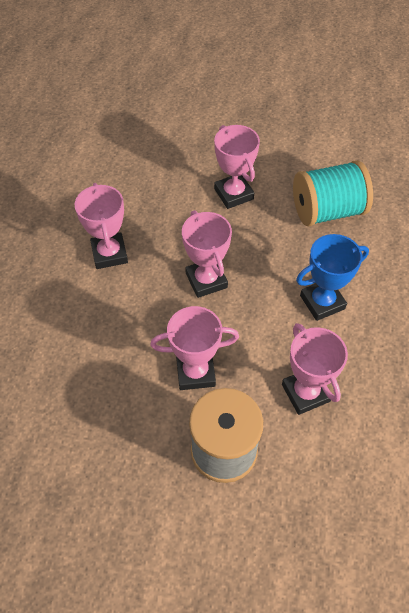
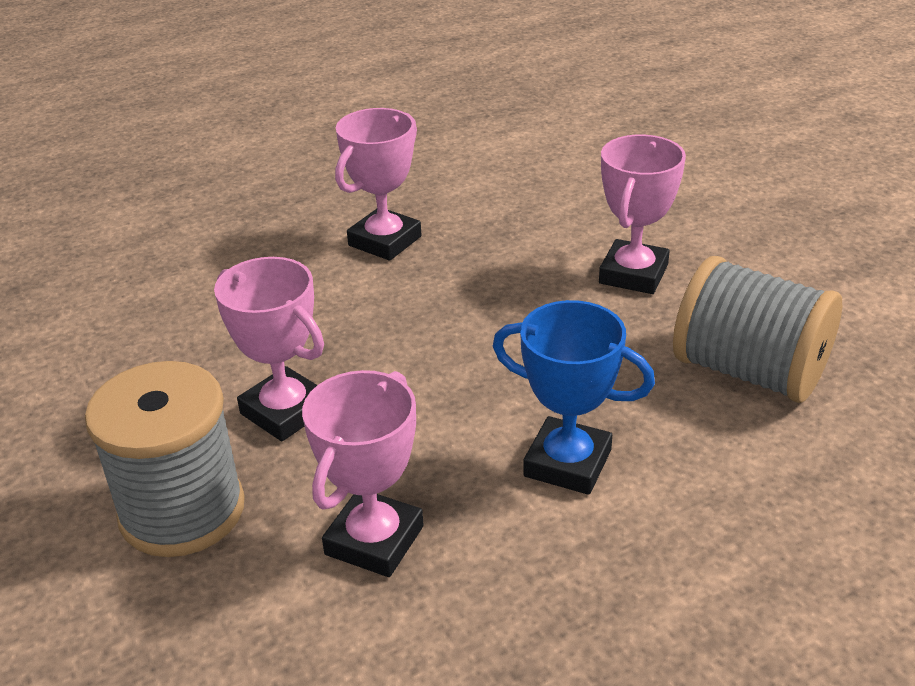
camera: 50 degrees right, 20 degrees down
(206, 280) = (451, 334): pink trophy -> none
(327, 211) = (749, 371): turquoise spool -> grey spool

